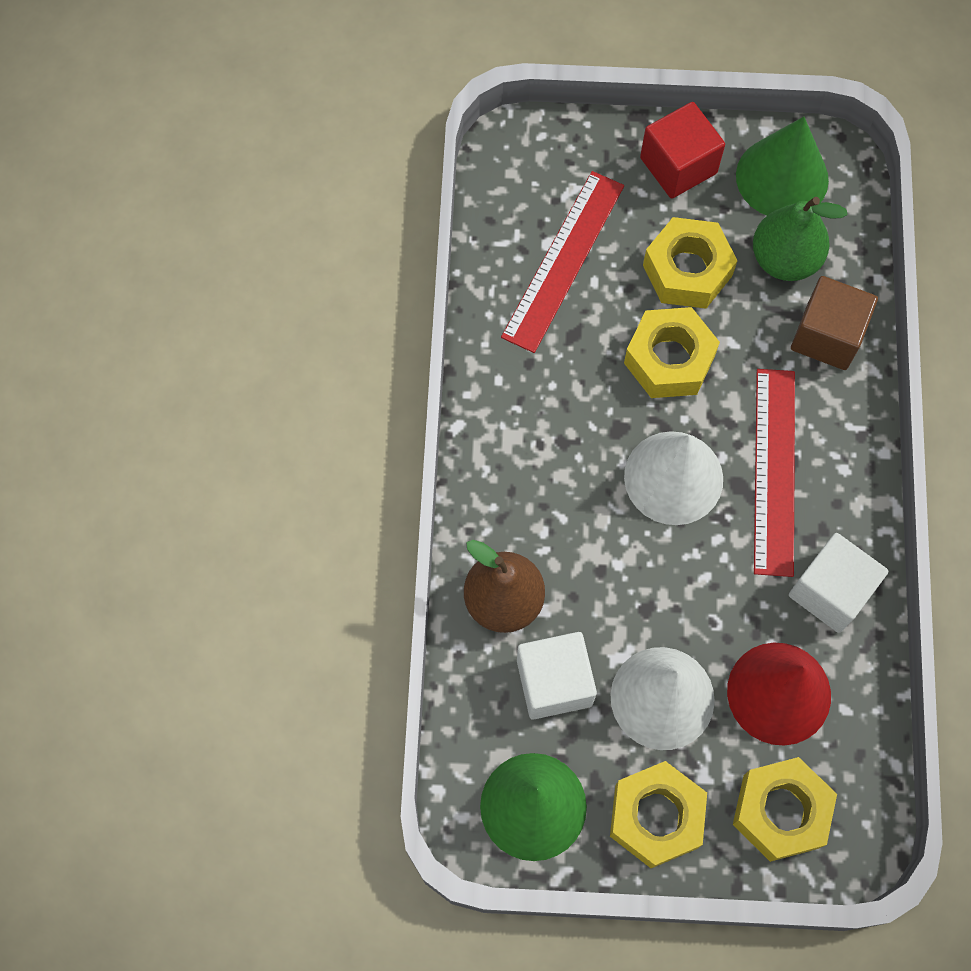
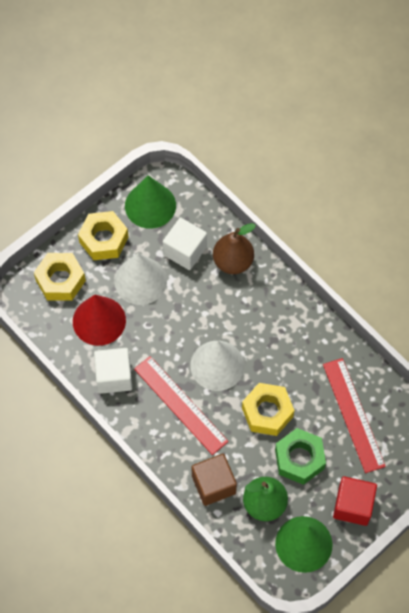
camera: 135 degrees right, 5 degrees down
(687, 270) = (299, 459): yellow nut -> green nut

